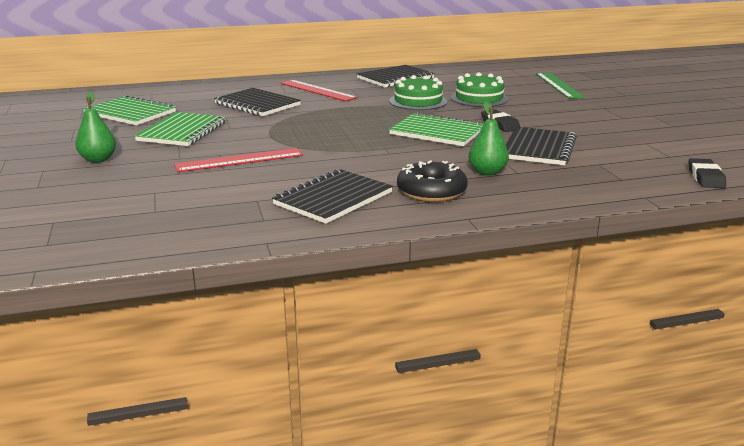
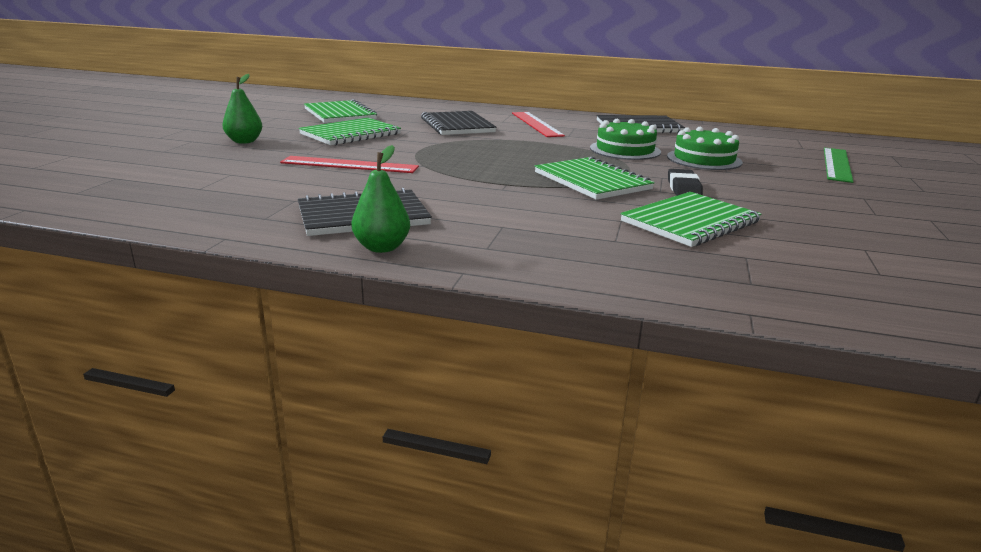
camera: 30 degrees right, 0 degrees up
(431, 191) = (475, 235): black donut -> none
(487, 172) = (577, 231): green pear -> green pear (382, 247)
(538, 148) = (690, 222): black notebook -> green notebook
(705, 177) = (899, 315): black eraser -> none

